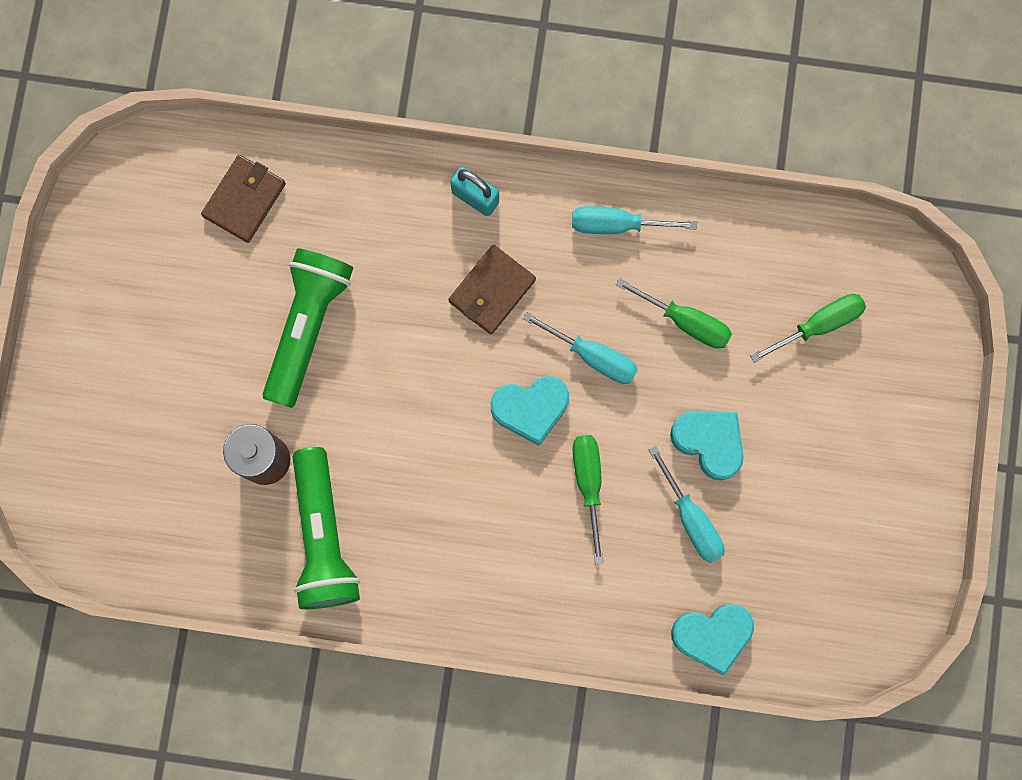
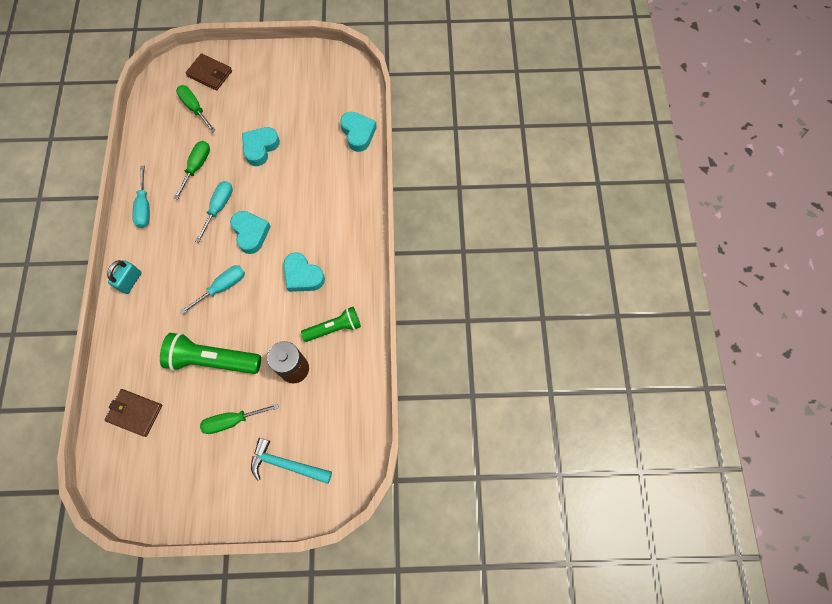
camera: 100 degrees left, 10 degrees down
(113, 430) = (286, 464): none -> turquoise hammer
(323, 536) = (334, 328): green flashlight -> green flashlight, size x0.64
(431, 493) = (303, 276): none -> turquoise heart
(492, 290) = (185, 263): brown wallet -> brown wallet (210, 74)
(588, 483) = (288, 199): green screwdriver -> green screwdriver (232, 420)
(691, 518) = (300, 150): turquoise screwdriver -> turquoise screwdriver (222, 287)

